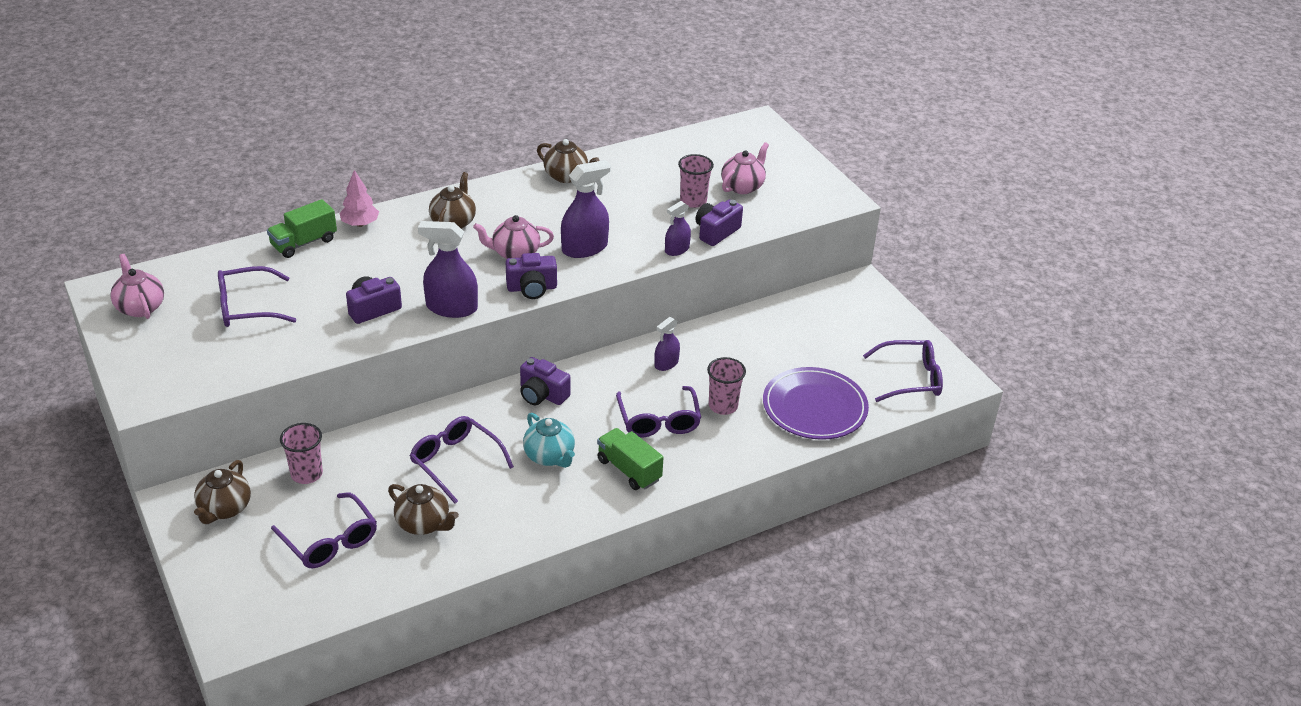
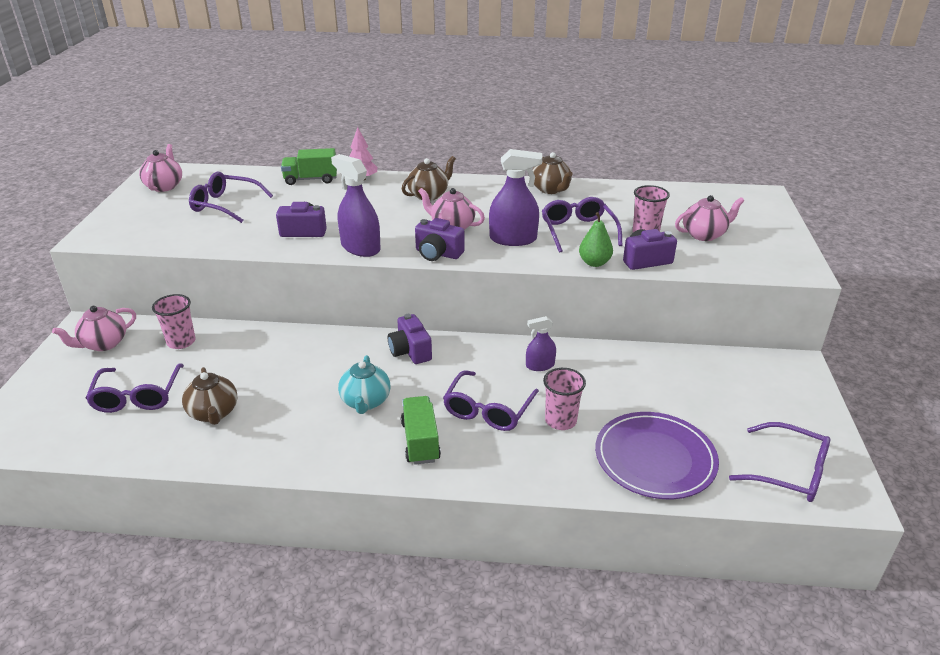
camera: 35 degrees right, 5 degrees down
(224, 509) = (103, 344): brown teapot -> pink teapot
(455, 462) = (289, 376): purple glasses -> purple glasses (578, 231)
(677, 249) = (594, 263): purple spray bottle -> green pear

